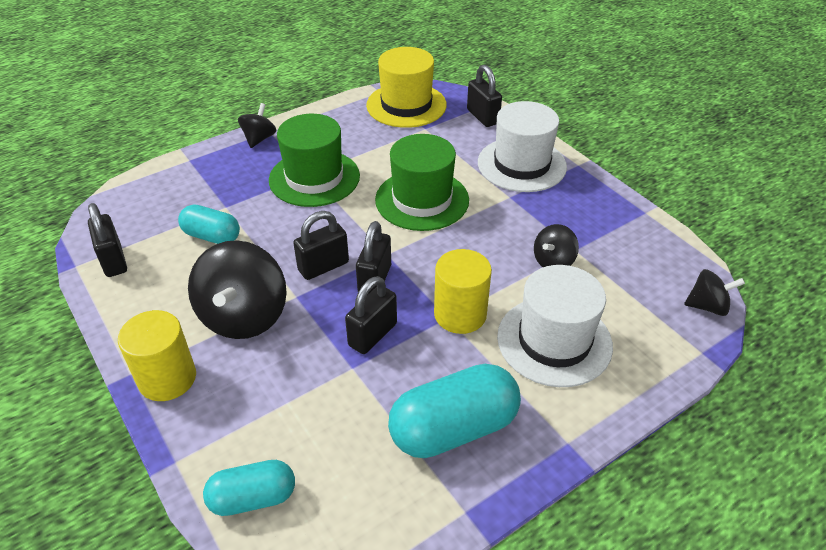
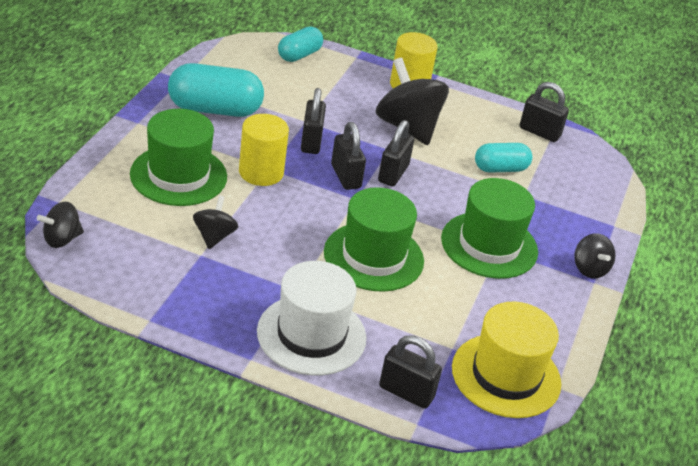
camera: 140 degrees right, 5 degrees down
(453, 428) = (214, 109): turquoise capsule -> turquoise capsule turned 60 degrees clockwise
(554, 341) = (178, 175): white hat -> green hat

